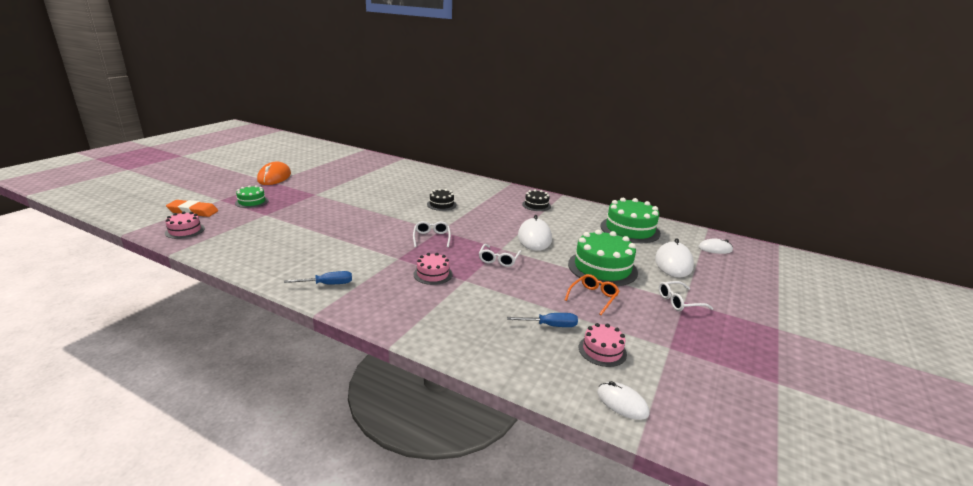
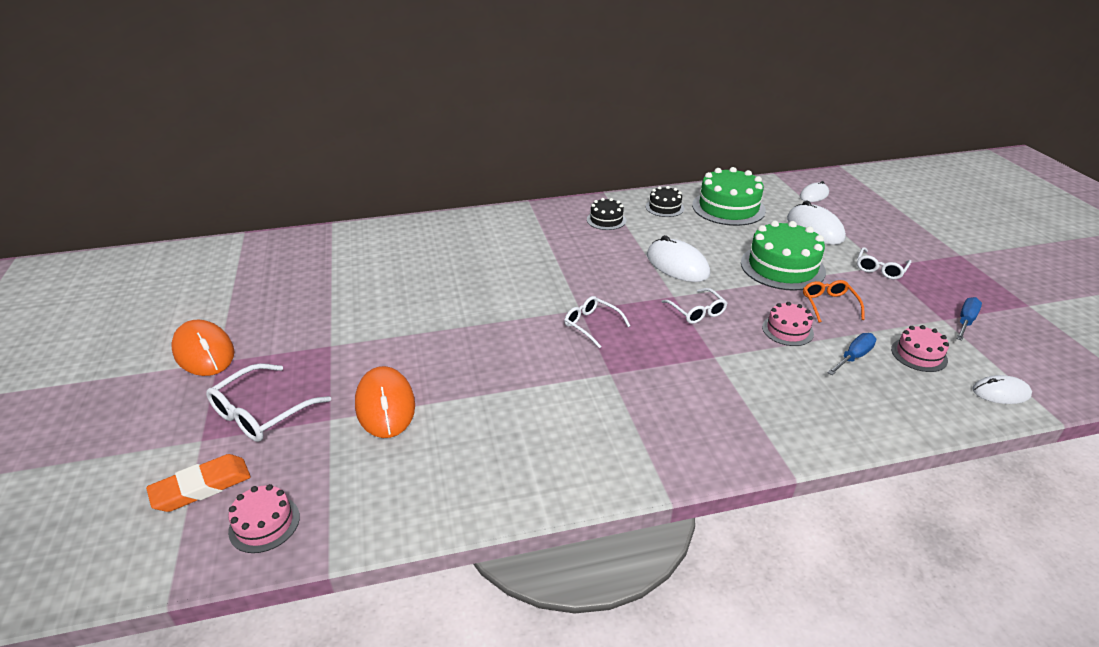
camera: 40 degrees left, 10 degrees up
(252, 202) = (262, 412): green cake -> white glasses
(291, 220) = (385, 405): none -> orange mouse
(328, 284) = (611, 457): blue screwdriver -> blue screwdriver (965, 321)
(433, 274) = (677, 370): pink cake -> pink cake (787, 330)
(441, 204) = (515, 272): black cake -> black cake (664, 207)

